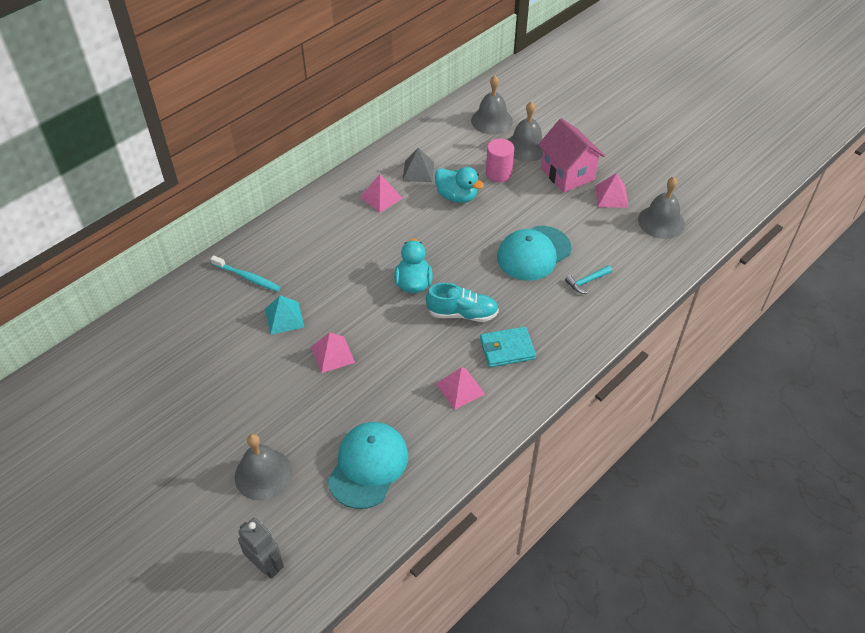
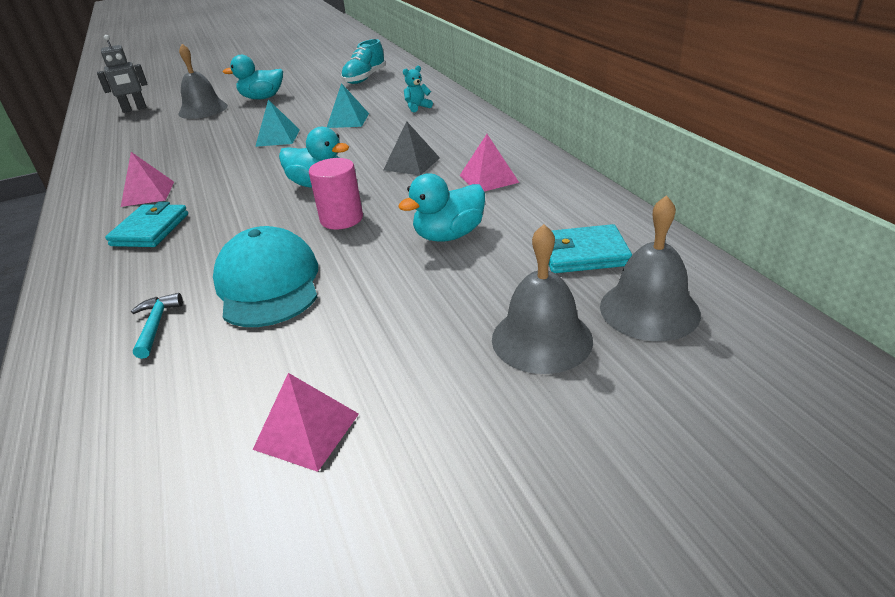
camera: 115 degrees right, 15 degrees down
(222, 430) = (262, 98): none -> turquoise duck
(247, 277) = (417, 107): turquoise toothbrush -> turquoise teddy bear
(332, 354) = (278, 137): pink pyramid -> turquoise pyramid
(368, 466) = (145, 144): turquoise cap -> none
(418, 171) = (529, 211): grey pyramid -> grey pyramid (411, 164)
(455, 144) = (583, 254): none -> turquoise wallet
(462, 313) = (237, 208): turquoise shoe -> turquoise shoe (365, 78)
(498, 173) = (479, 286): pink cylinder -> pink cylinder (341, 219)
(567, 174) = (422, 378): pink house -> none
(661, 222) = (159, 497): grey bell -> none

